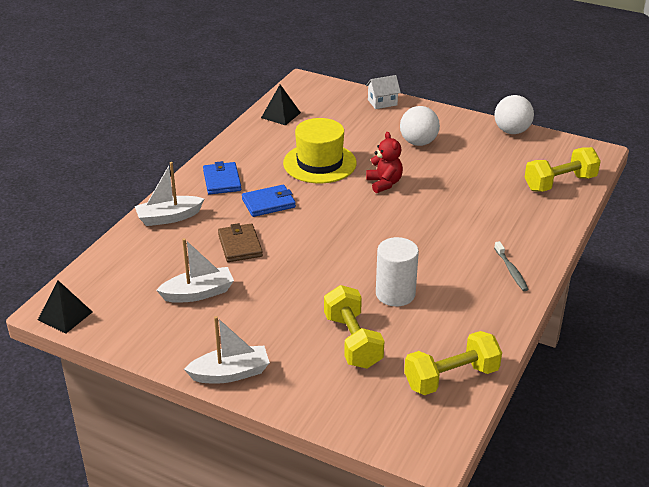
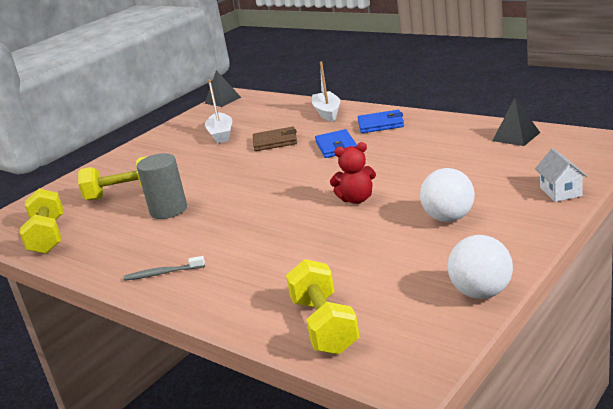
camera: 105 degrees right, 10 degrees down
(230, 373) = (126, 154): white boat -> none
(319, 163) = (406, 163): yellow hat -> none
(395, 294) = (168, 210): white cylinder -> grey cylinder

